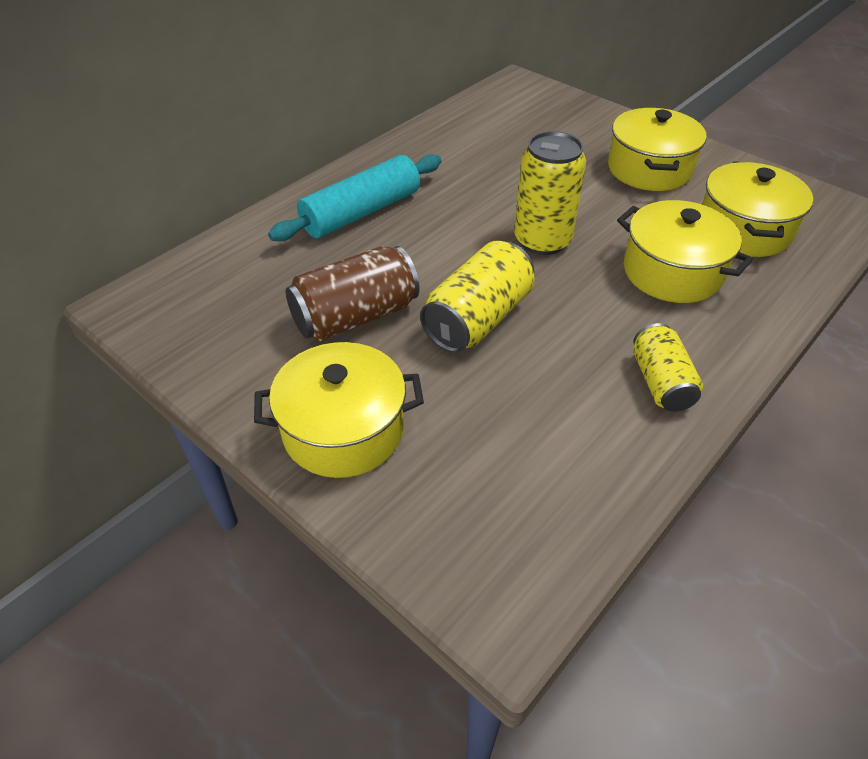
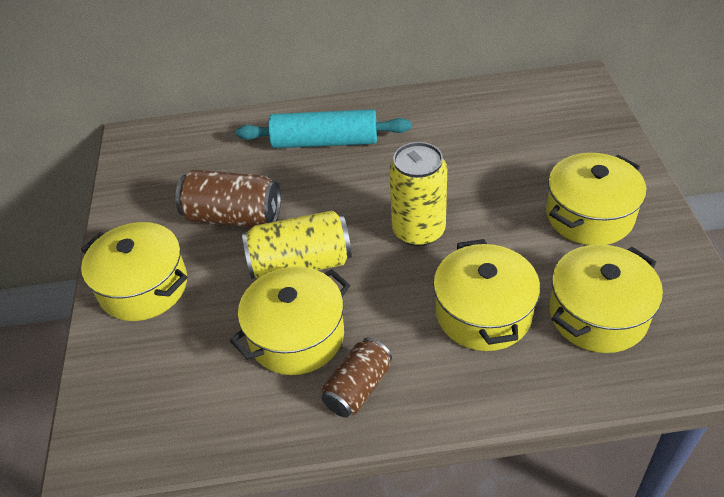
camera: 45 degrees right, 0 degrees up
(556, 377) = (296, 336): none -> yellow pot
(661, 382) = (358, 388): yellow can -> brown can

